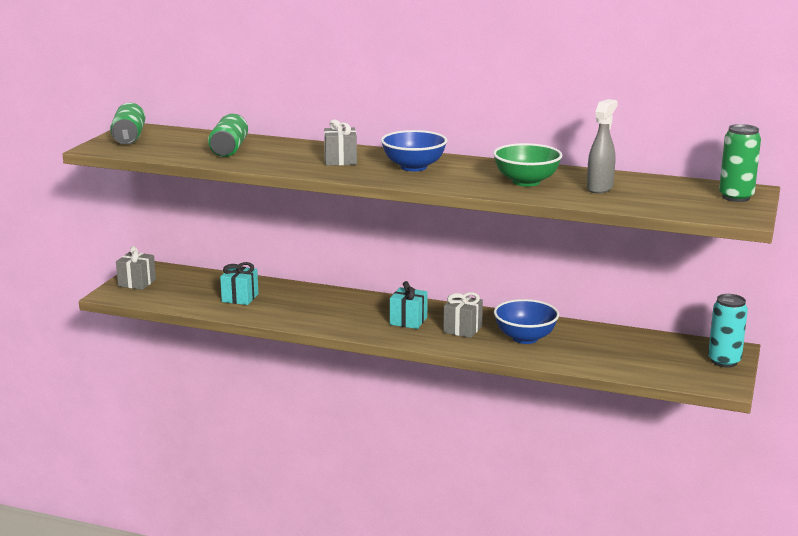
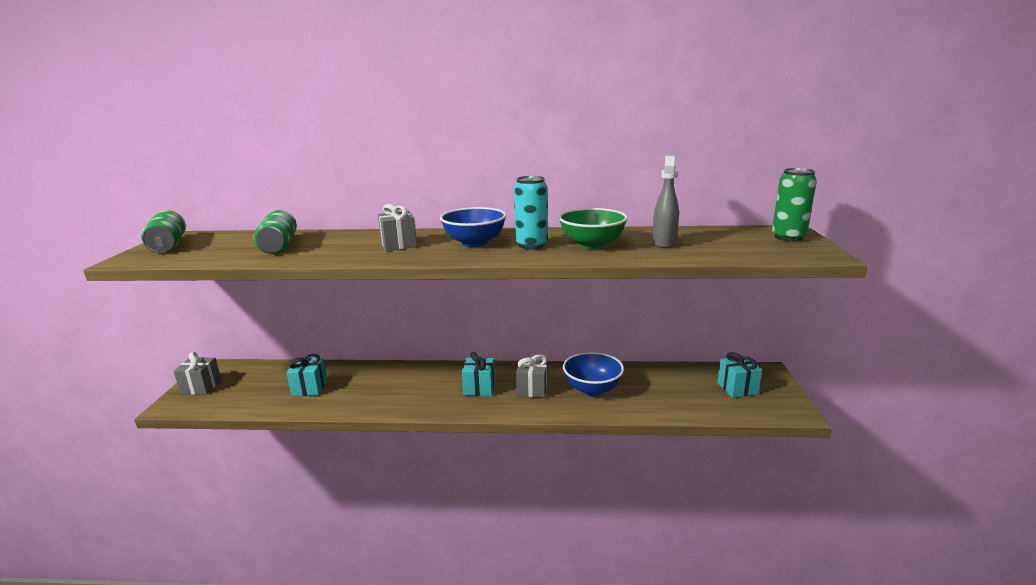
camera: 15 degrees left, 0 degrees up
(683, 359) = (737, 388): none -> turquoise gift
(724, 361) = (771, 385): turquoise can -> turquoise can (531, 245)

